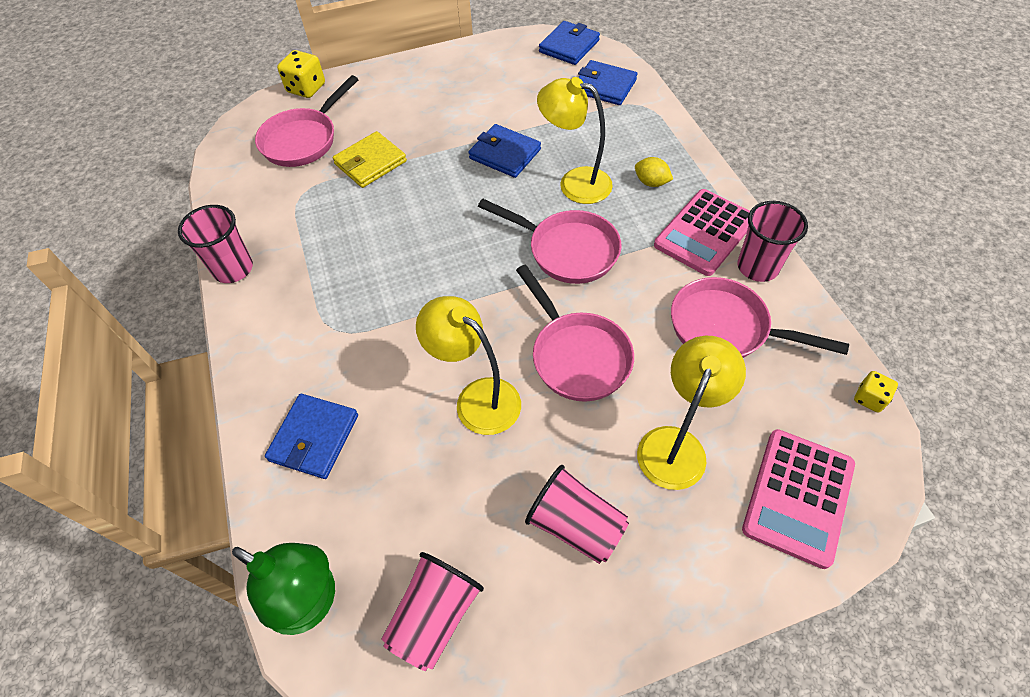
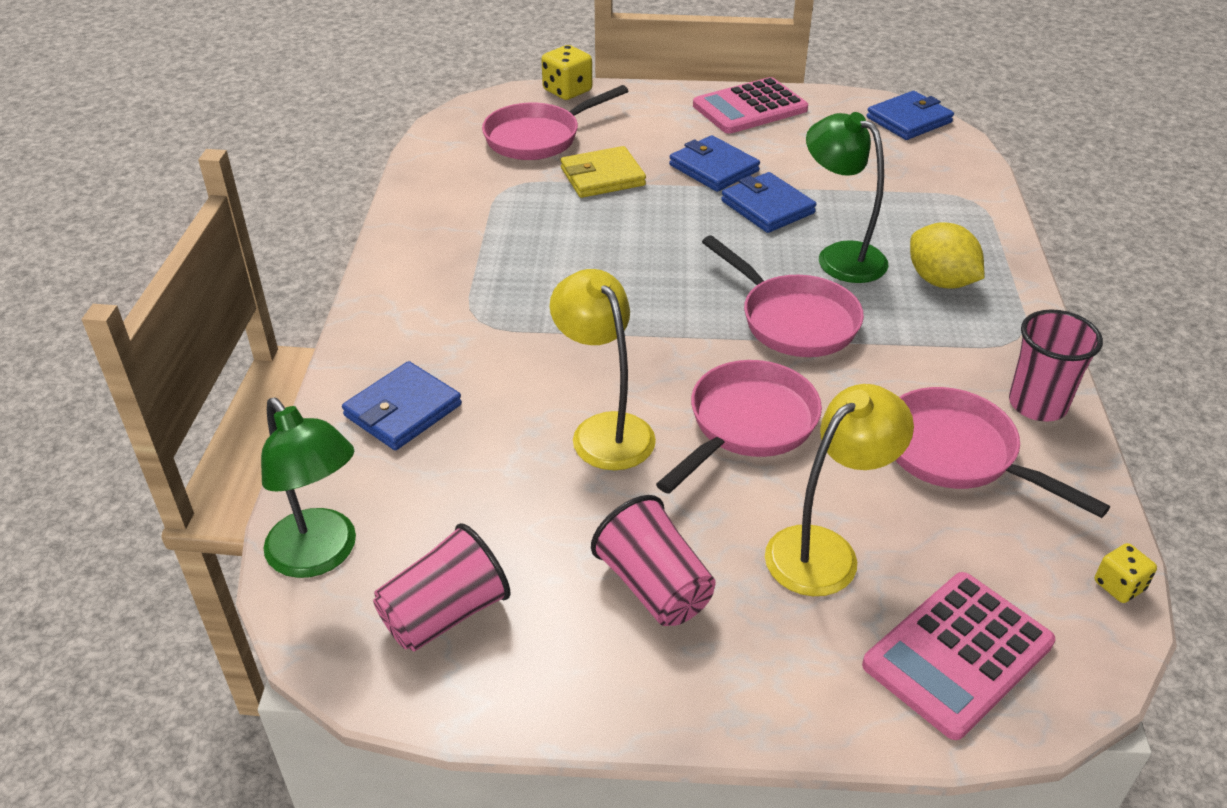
camera: 20 degrees right, 15 degrees down
(233, 269) = (399, 235): pink cup -> none
(574, 183) = (840, 256): yellow lamp -> green lamp
(576, 355) = (747, 425): pink pan -> pink pan turned 135 degrees counterclockwise
(604, 86) = (933, 170): blue wallet -> blue wallet (713, 168)
(651, 182) = (940, 281): yellow lemon -> yellow lemon, size x1.64
(705, 232) = (984, 350): pink calculator -> pink calculator (750, 108)

